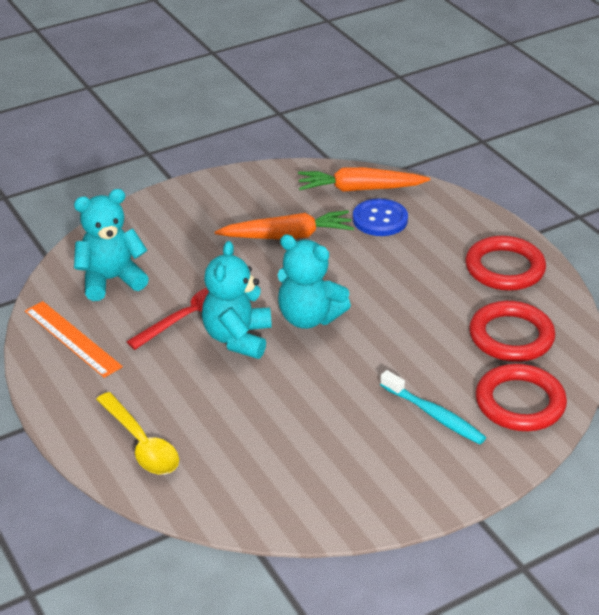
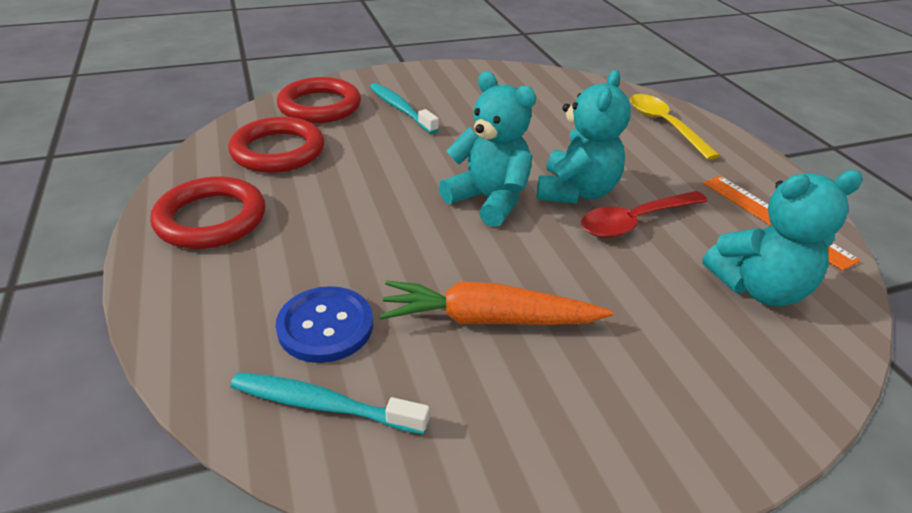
camera: 170 degrees left, 0 degrees up
(359, 189) = (323, 405): orange carrot -> turquoise toothbrush

